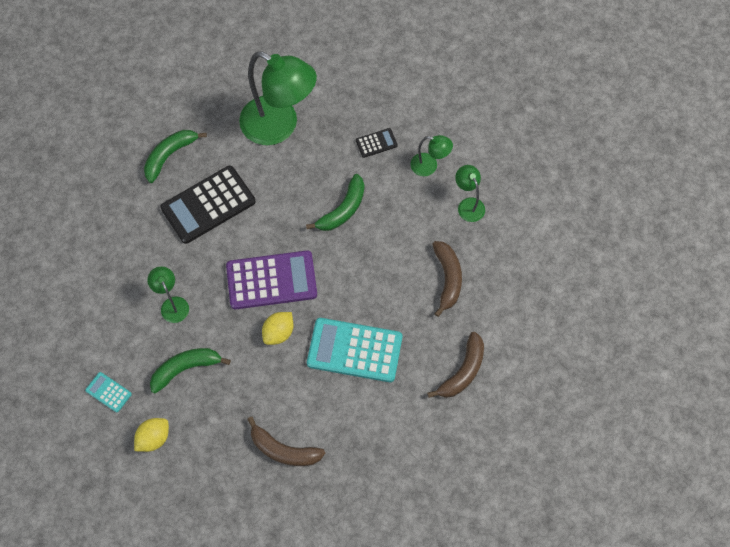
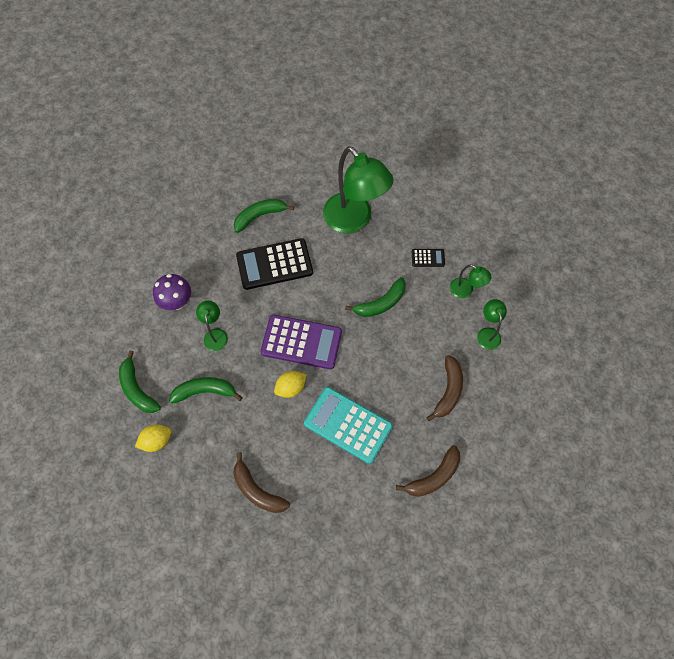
camera: 20 degrees right, 0 degrees up
(108, 392) = (137, 389): turquoise calculator -> green banana
(114, 283) = (177, 302): none -> purple mushroom

